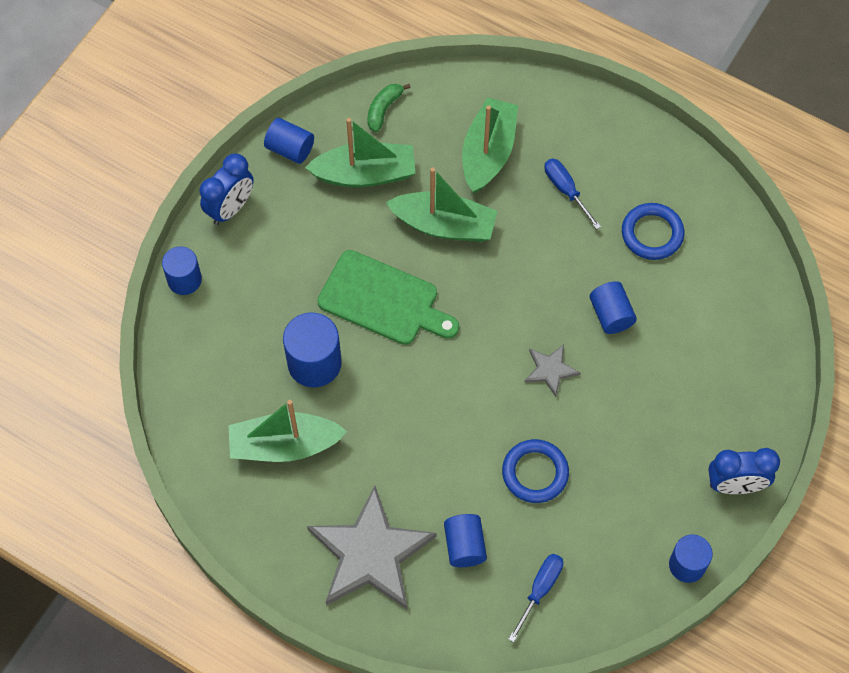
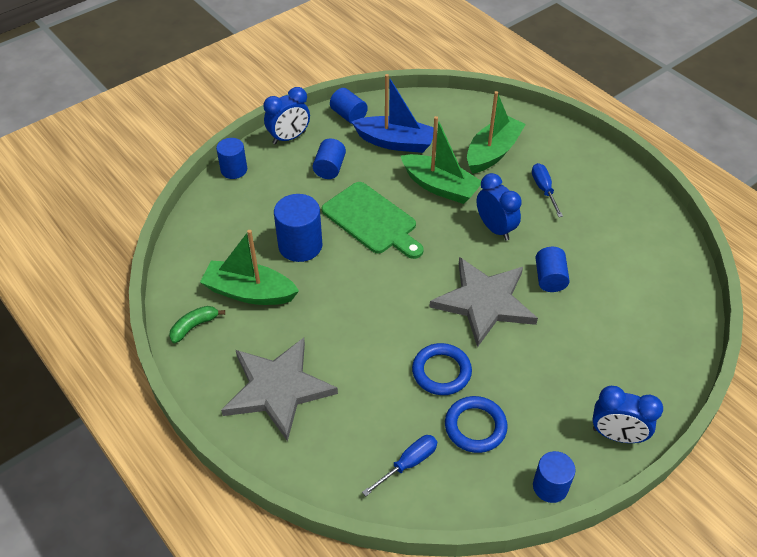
camera: 20 degrees right, 15 degrees down
(365, 174) = (395, 142): green boat -> blue boat
(384, 109) = (426, 110): green banana -> green banana (194, 326)
(464, 546) = (358, 408): blue cylinder -> blue cylinder (329, 168)
(528, 265) = (495, 228): none -> blue clock
(550, 370) = (484, 302): grey star -> grey star, size x2.18
(652, 234) = (603, 234): blue ring -> blue ring (475, 427)

